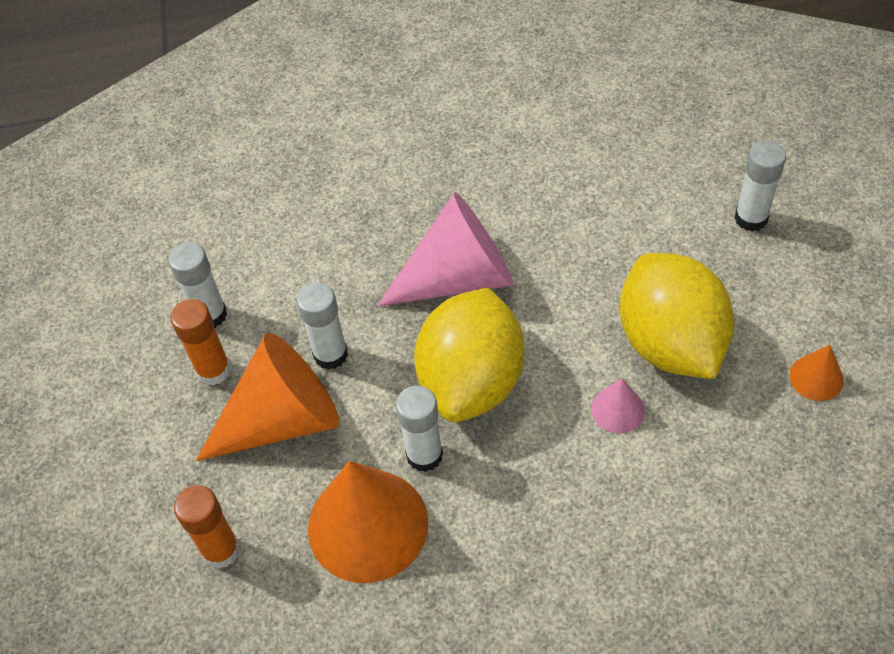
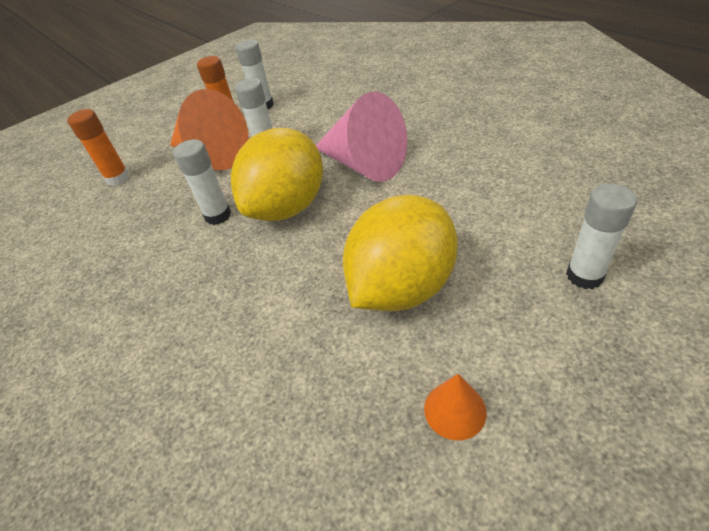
camera: 60 degrees right, 10 degrees down
(367, 525) = (155, 218): orange cone -> none
(472, 381) = (287, 207): yellow lemon -> yellow lemon turned 45 degrees counterclockwise
(617, 409) = (315, 286): pink cone -> none

